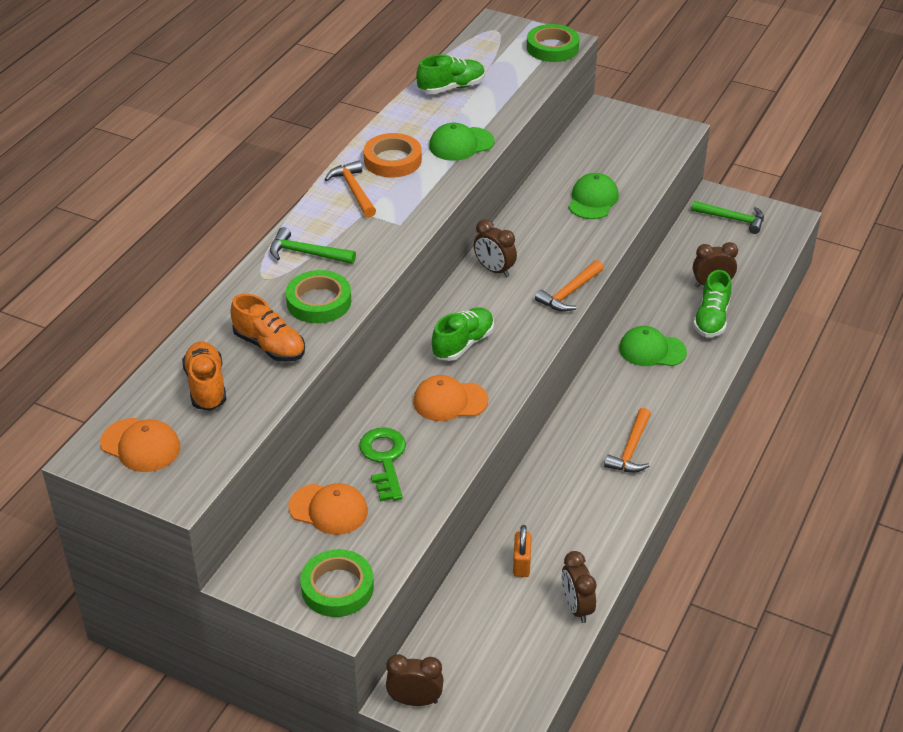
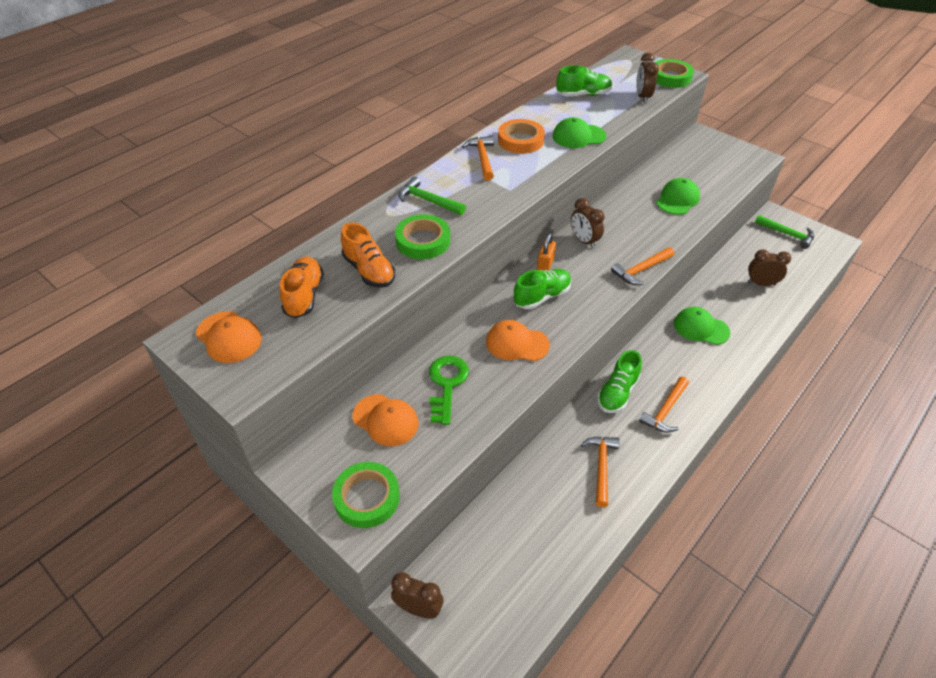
camera: 15 degrees right, 5 degrees up
(521, 564) = (547, 496): orange padlock -> orange padlock (545, 265)
(573, 522) = (601, 467): none -> orange hammer
(576, 607) = (584, 550): brown clock -> brown clock (642, 97)
(711, 319) = (756, 311): green shoe -> green shoe (617, 393)

